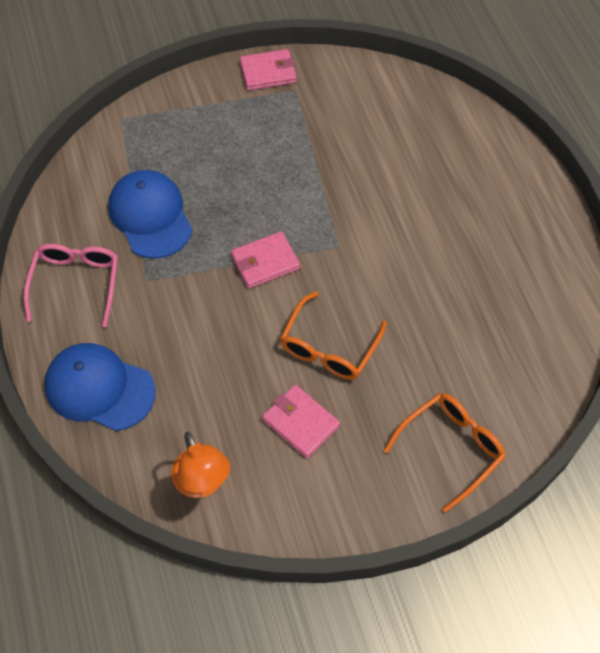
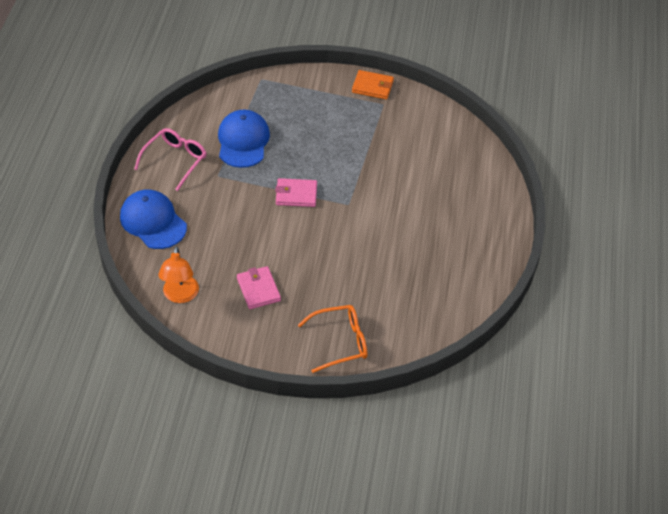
camera: 25 degrees right, 10 degrees down
(268, 72) = (372, 87): pink wallet -> orange wallet
(329, 347) = (303, 257): orange glasses -> none

